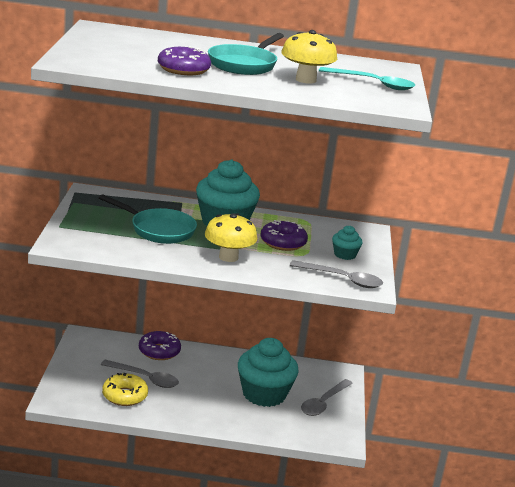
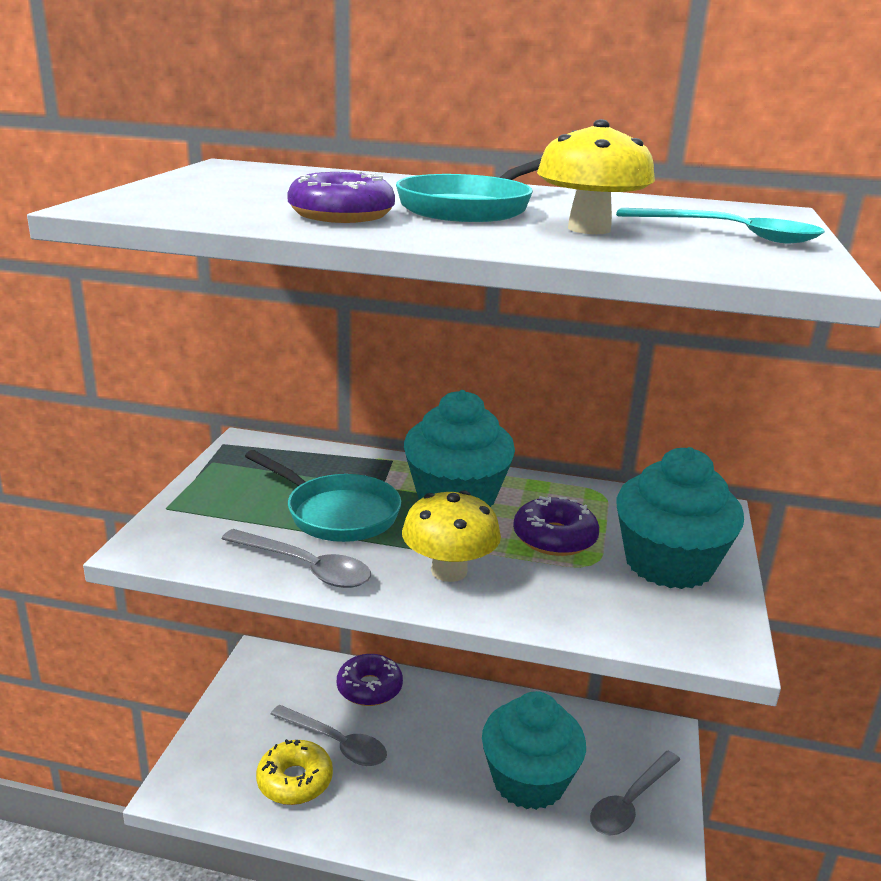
camera: 10 degrees right, 0 degrees up
(342, 279) = (665, 623): grey spoon -> grey spoon (305, 567)
(345, 255) = (668, 564): turquoise cupcake -> turquoise cupcake, size x2.16

